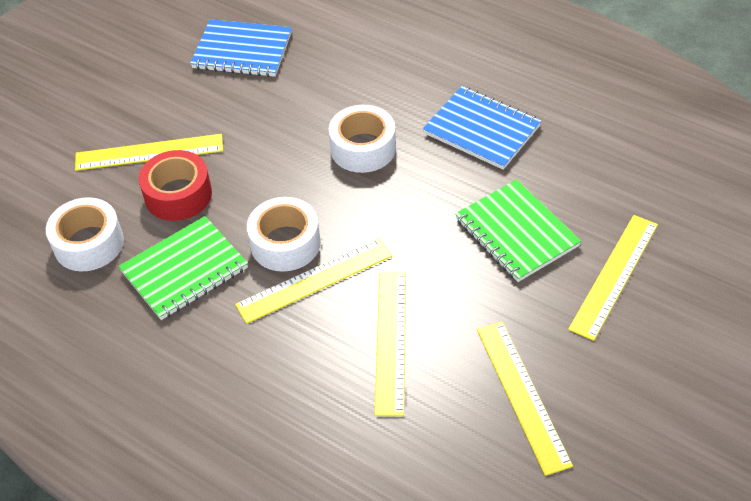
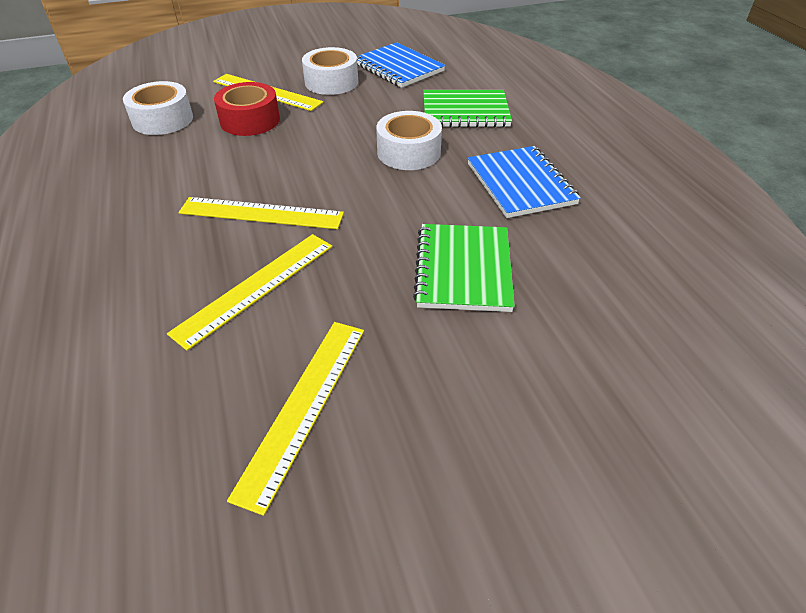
camera: 35 degrees right, 5 degrees down
(184, 270) = (191, 161): green notebook -> green notebook (465, 111)
(285, 243) = (275, 180): white tape -> white tape (331, 82)
(614, 275) = (521, 359): yellow ruler -> none

